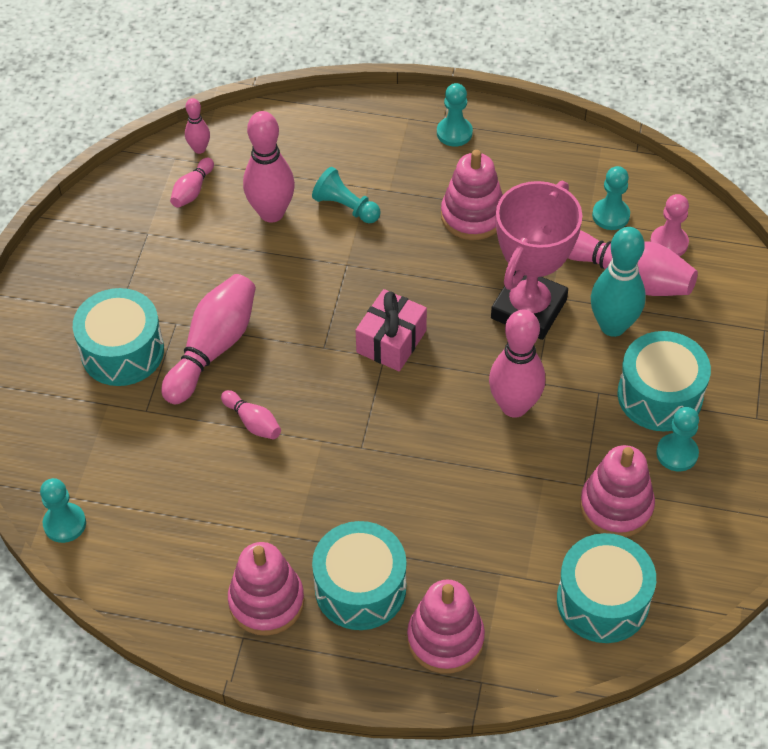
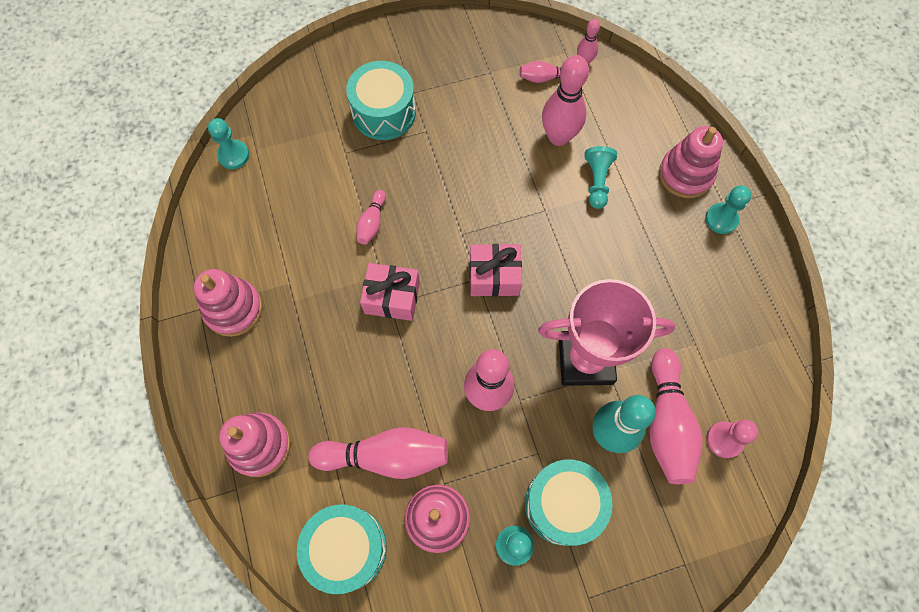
camera: 60 degrees right, 15 degrees up
(213, 348) = (419, 164): pink bowling pin -> pink bowling pin (386, 456)
(355, 442) = (392, 298): none -> pink gift
(360, 588) = (273, 365): turquoise drum -> none
(472, 216) = (649, 274): pink stacking toy -> pink stacking toy (685, 174)
(610, 215) = (721, 378): turquoise pawn -> none

